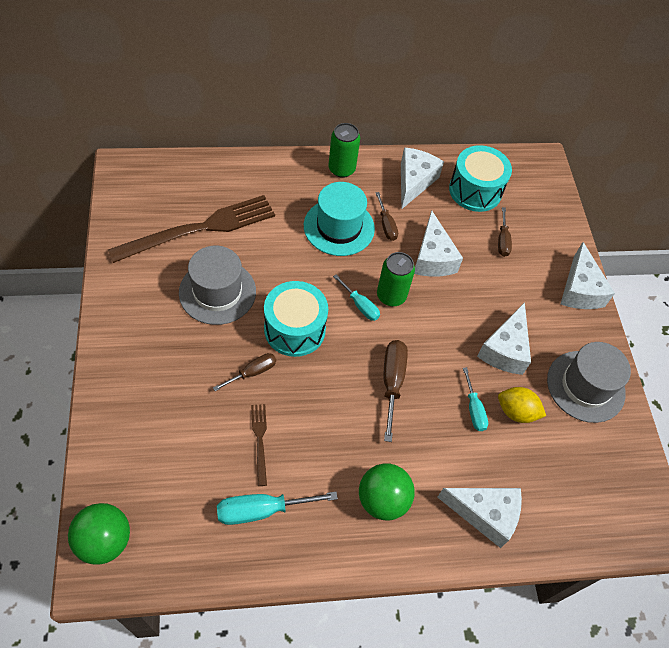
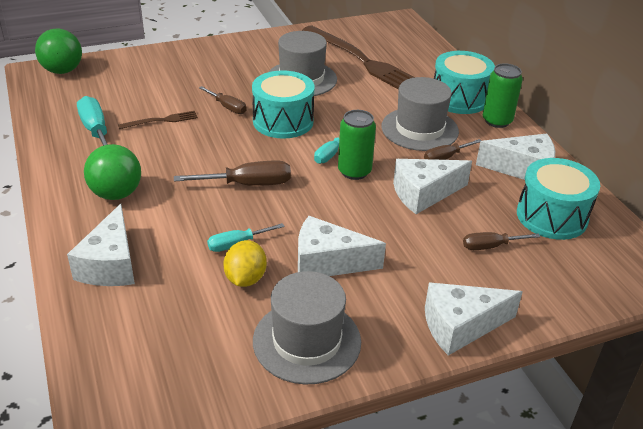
camera: 80 degrees right, 20 degrees down
(297, 180) = (459, 98): none -> turquoise drum
(339, 227) = (419, 129): turquoise hat -> grey hat

